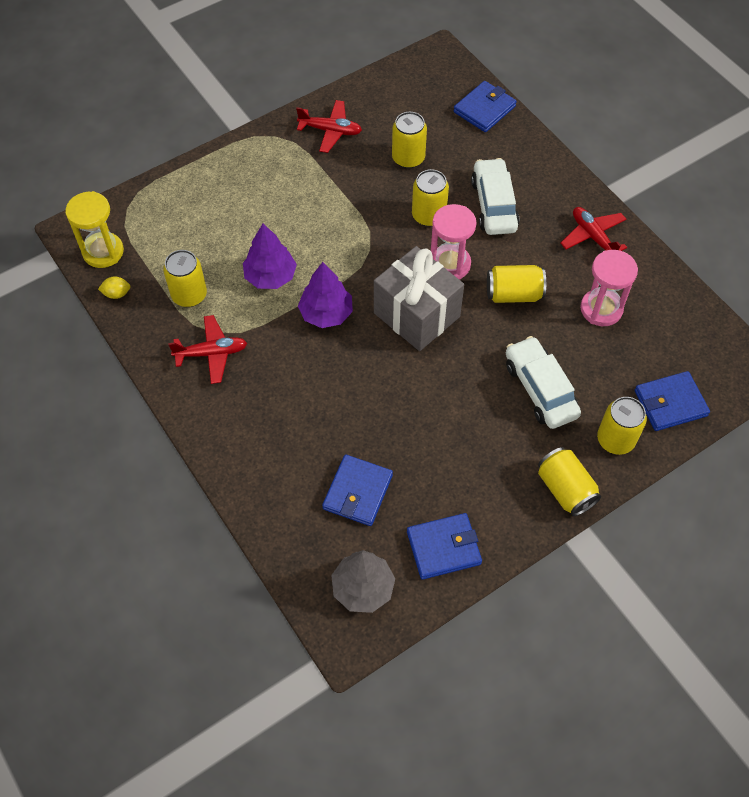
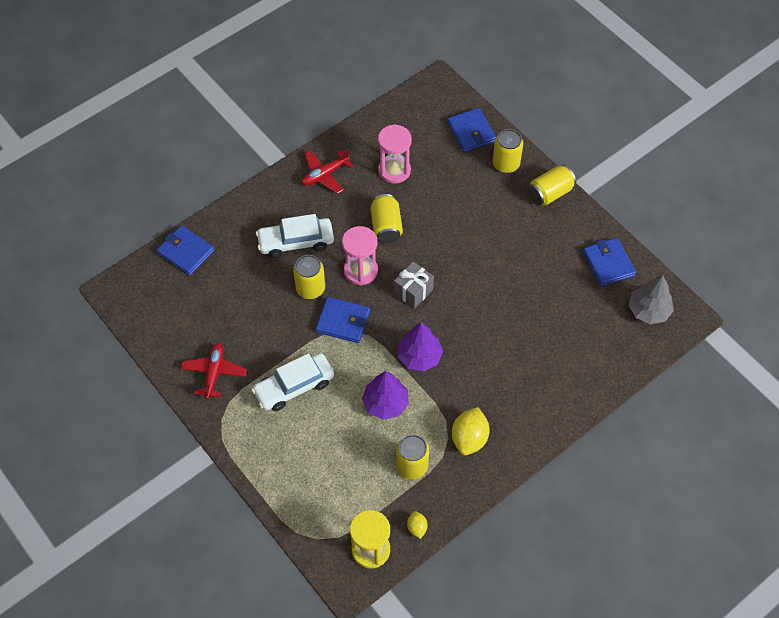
camera: 95 degrees left, 0 degrees up
(211, 353) = (469, 438): red plane -> yellow lemon
(357, 492) = (576, 320): blue wallet -> blue wallet (343, 322)
(408, 158) = (246, 308): yellow can -> none
(416, 315) = (413, 291): grey gift -> grey gift, size x0.57
(540, 389) = (471, 208): white car -> white car (294, 386)

